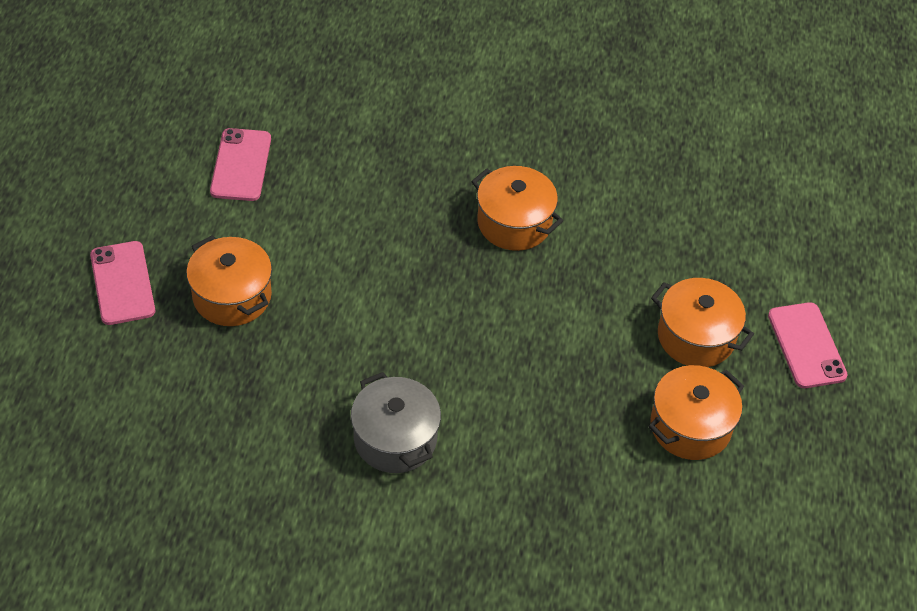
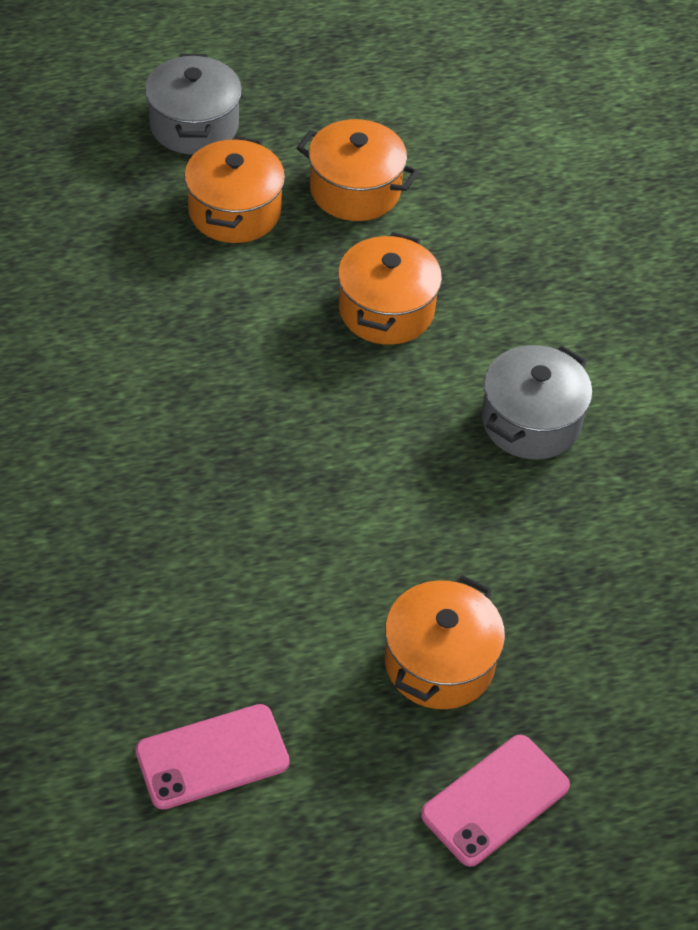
camera: 115 degrees left, 0 degrees up
(514, 223) = (154, 414): orange pot -> orange pot (386, 310)
(806, 345) = (194, 125): pink phone -> grey pot

